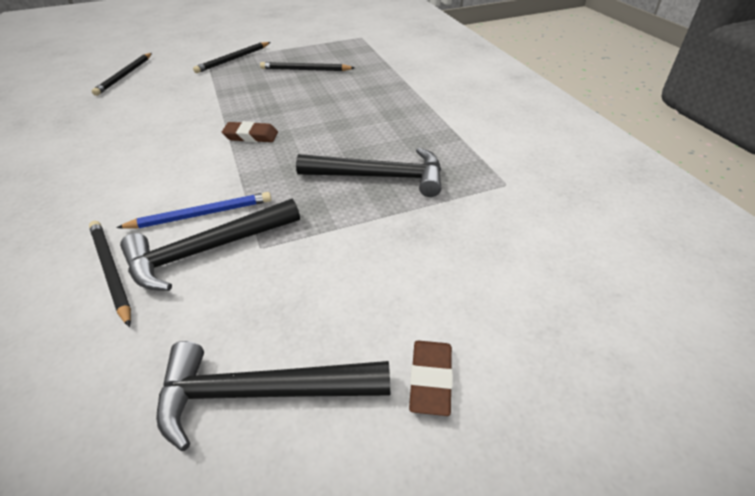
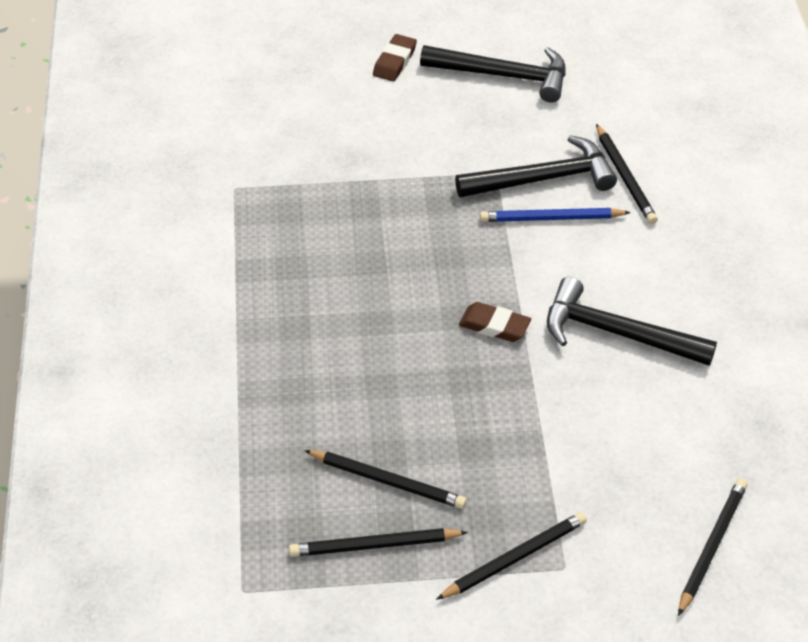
camera: 165 degrees left, 5 degrees up
(305, 53) = (374, 546): none -> black pencil
(380, 177) = (358, 224): black hammer -> black hammer (616, 333)

